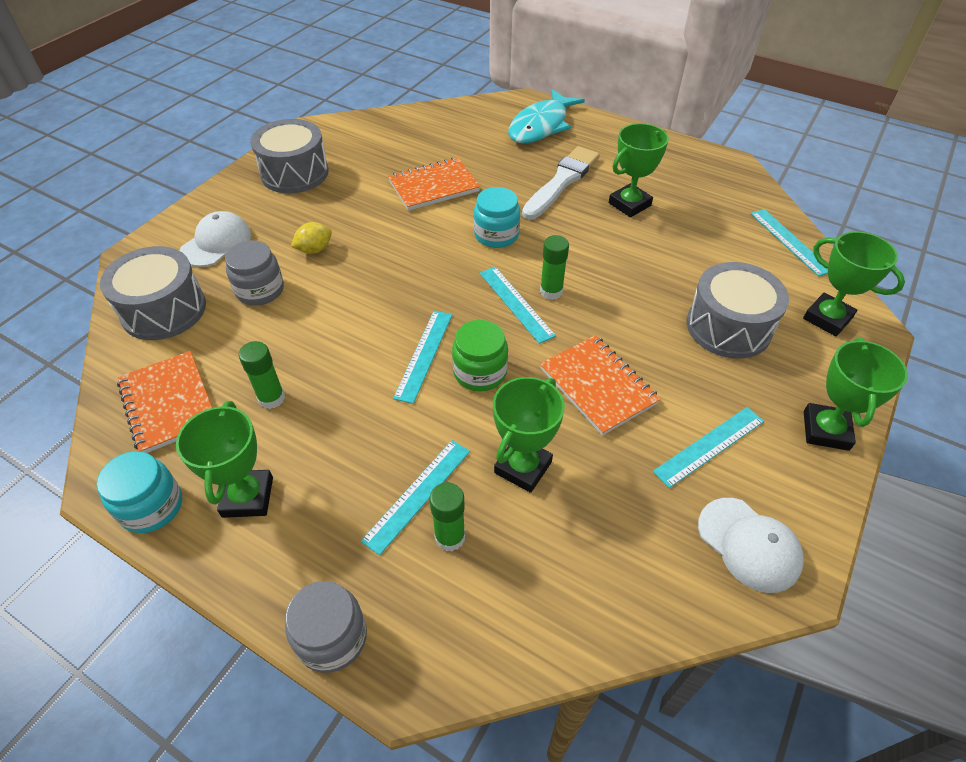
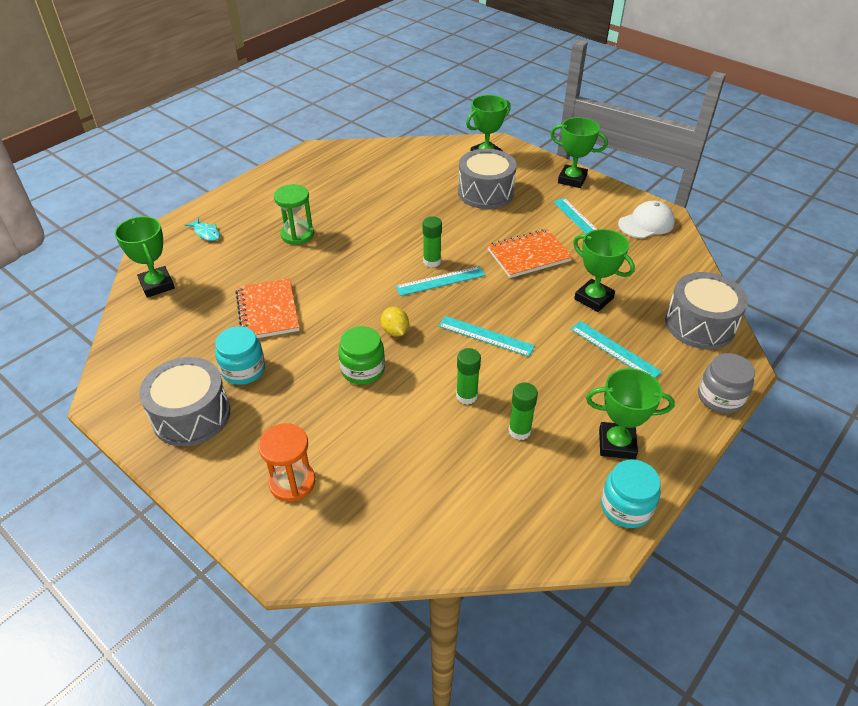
camera: 80 degrees left, 5 degrees down
(164, 310) = (389, 522): grey drum -> grey drum (699, 325)
(169, 403) = (517, 505): orange notebook -> none
(216, 243) = (292, 482): white cap -> orange hourglass
(260, 290) = (381, 442): grey jar -> none
(314, 249) = (332, 400): yellow lemon -> yellow lemon (395, 331)
(450, 537) = (646, 337): green glue stick -> green glue stick (466, 396)
(480, 372) = (508, 308): green jar -> green jar (363, 370)
(496, 235) = (354, 280): turquoise jar -> turquoise jar (243, 370)
(541, 126) = (206, 233): turquoise fish -> turquoise fish, size x0.44
(562, 181) = (297, 234): white brush -> green hourglass
(629, 204) = (343, 206): green trophy -> green trophy (157, 285)
(789, 241) = (411, 150): turquoise ruler -> none

